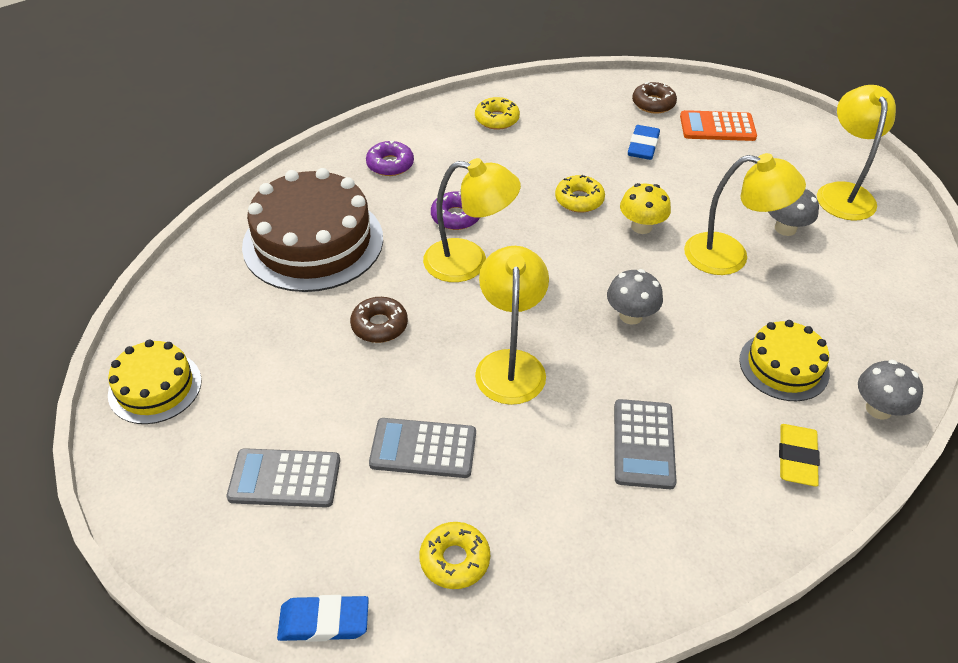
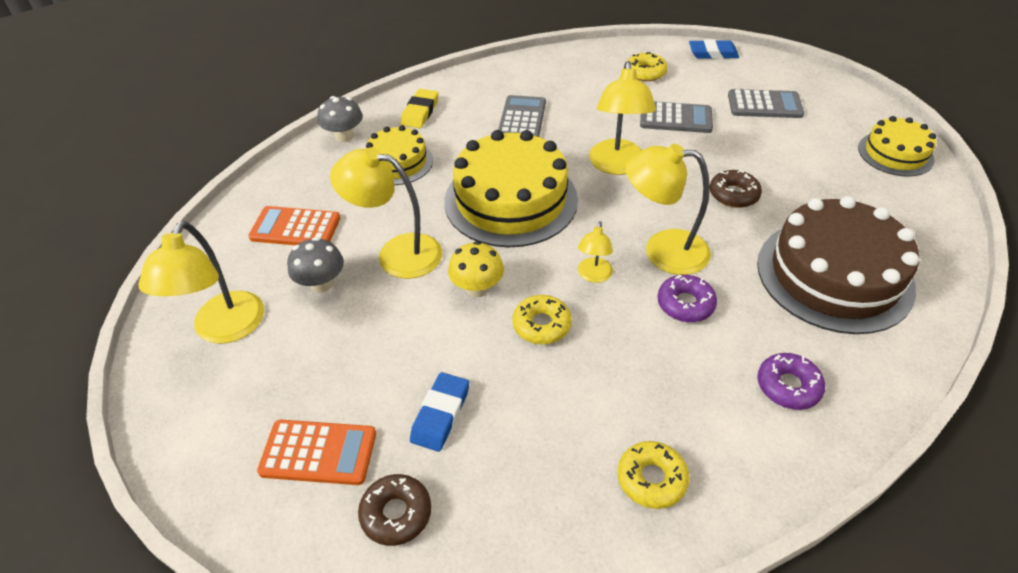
camera: 175 degrees left, 0 degrees up
(536, 238) = (593, 276): none -> yellow lamp
(631, 315) = (511, 200): grey mushroom -> yellow cake
(848, 280) = (295, 228): none -> orange calculator

